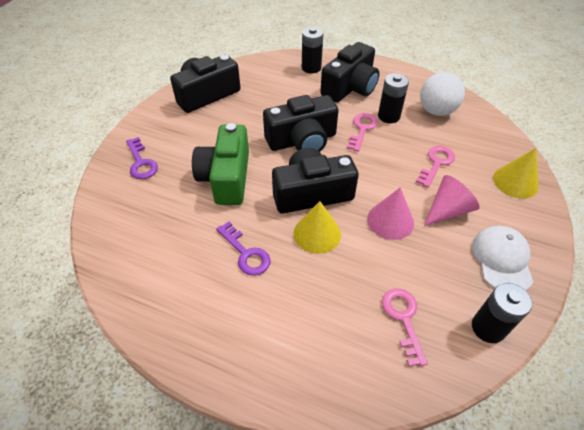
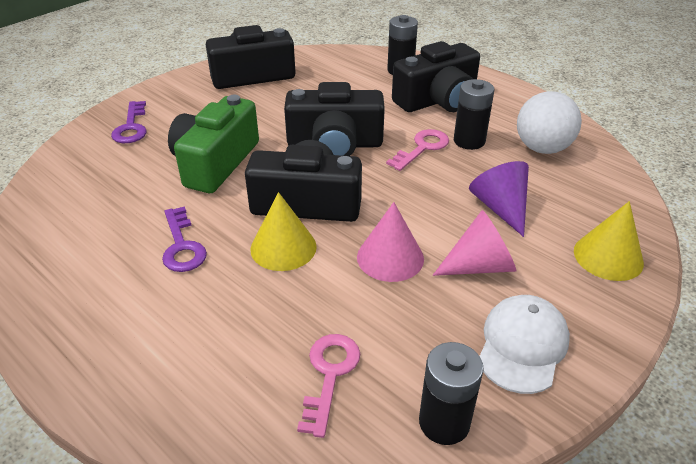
camera: 20 degrees right, 10 degrees down
(436, 163) = (500, 208): pink key -> purple cone

